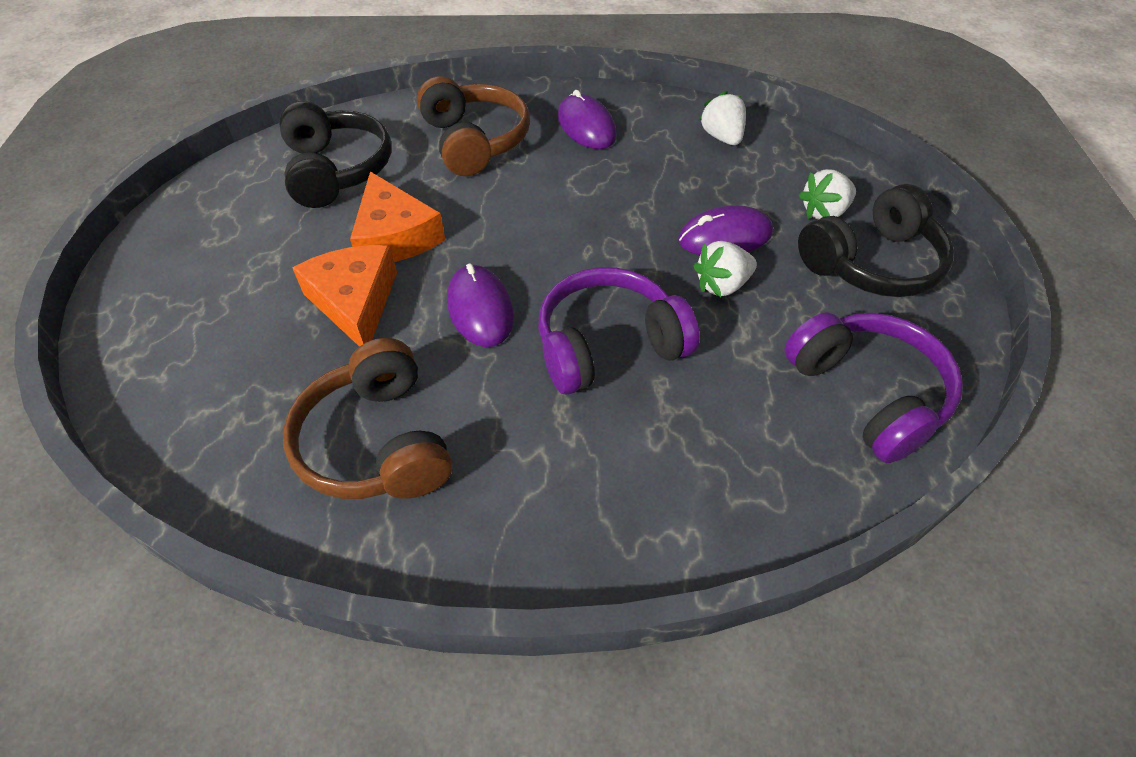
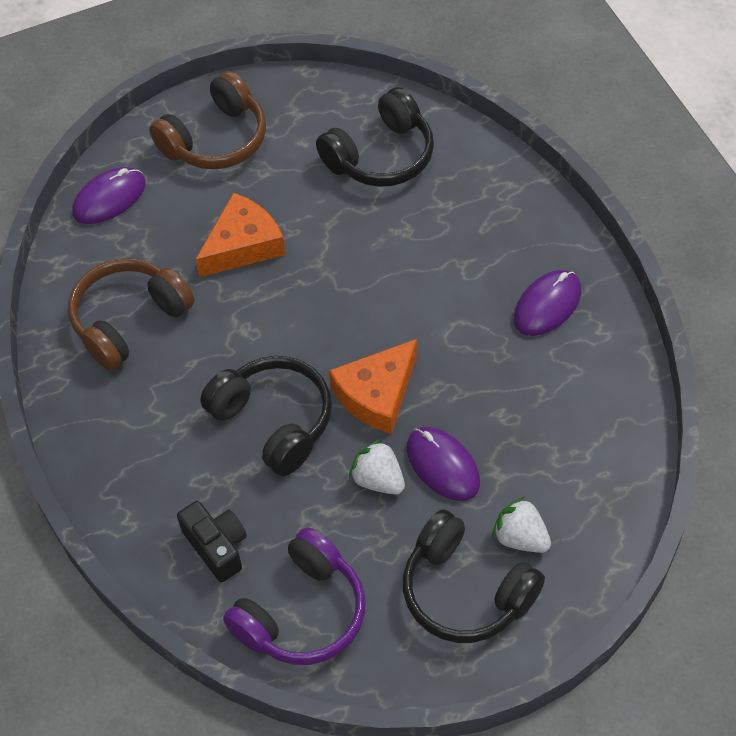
camera: 70 degrees right, 5 degrees up
(394, 236) = (323, 234): orange cheese -> orange cheese (377, 394)
(474, 141) = (473, 230): brown headphones -> brown headphones (216, 139)
(480, 309) = (272, 324): purple mouse -> purple mouse (109, 198)
(608, 345) = (273, 421): purple headphones -> black headphones
(722, 137) = (595, 422): white strawberry -> none
(756, 448) = (217, 546): none -> black camera

